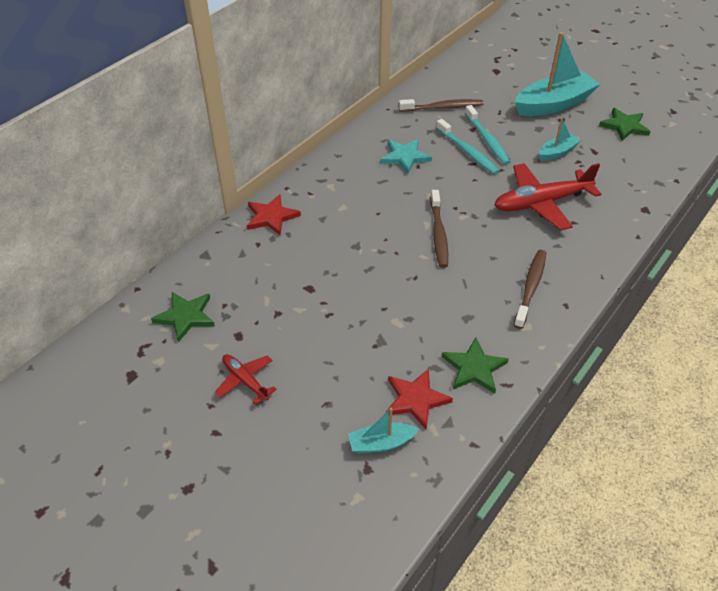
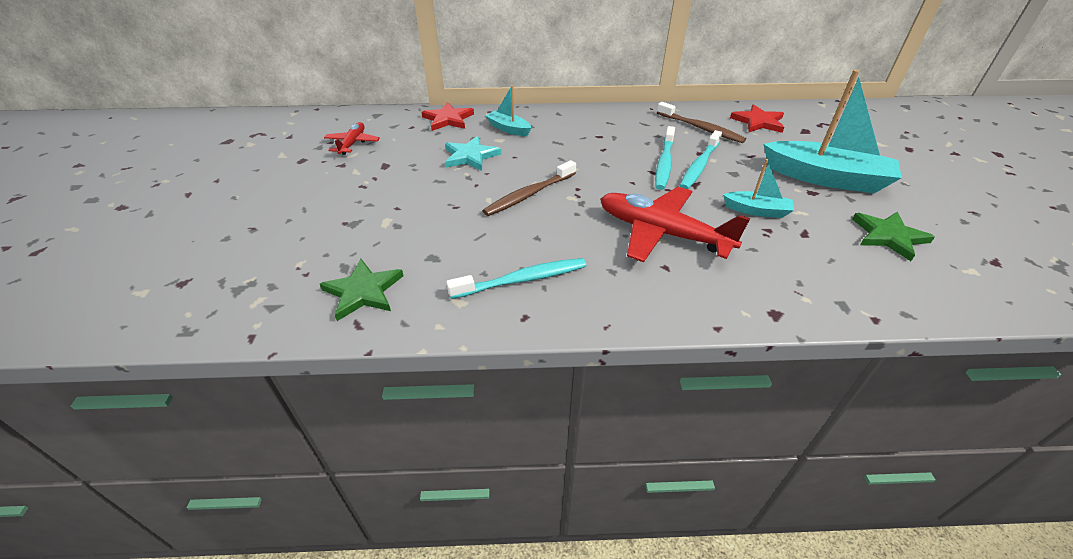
camera: 50 degrees right, 5 degrees down
(185, 316) = (304, 134): green star -> none
(245, 381) = (253, 182): red plane -> red plane (352, 143)
(381, 443) = (219, 277): turquoise boat -> turquoise boat (508, 129)
(405, 157) = (604, 139): turquoise star -> turquoise star (470, 156)
(416, 399) = (291, 273): red star -> red star (758, 122)
(530, 287) = (522, 280): brown toothbrush -> turquoise toothbrush

